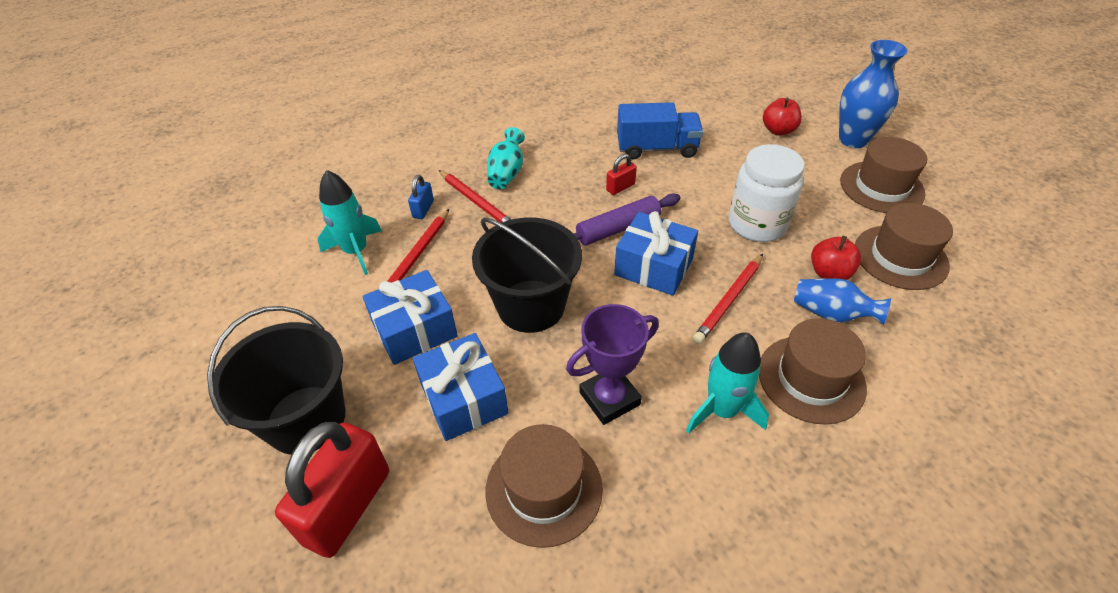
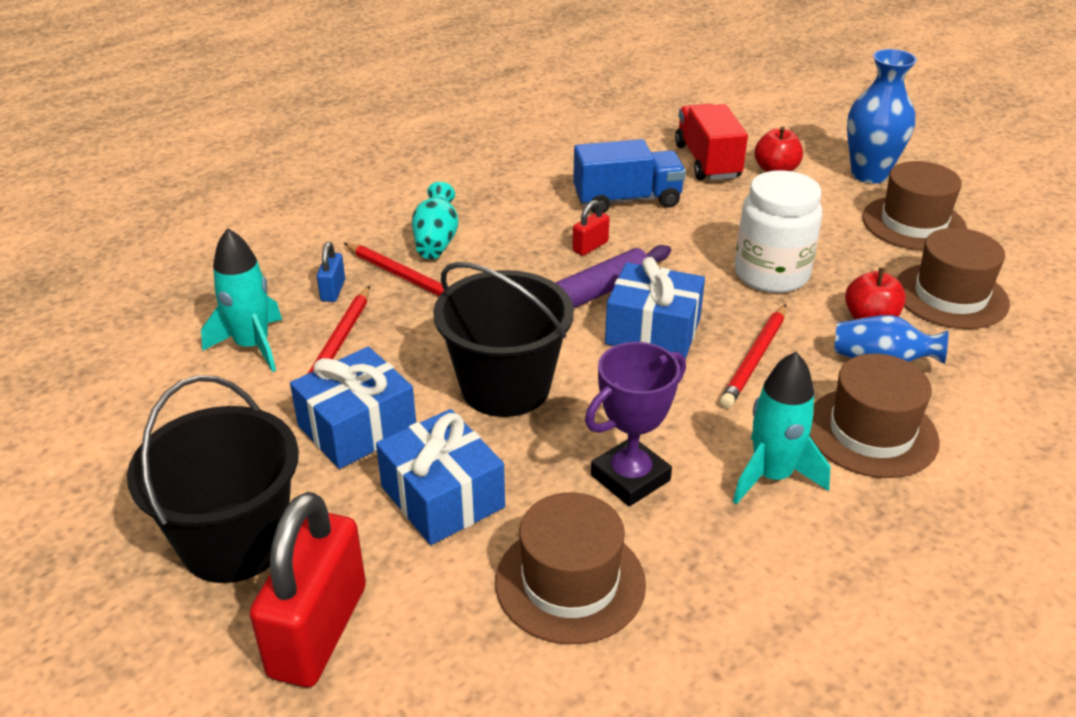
camera: 10 degrees left, 10 degrees down
(725, 119) = (707, 161): none -> red truck

